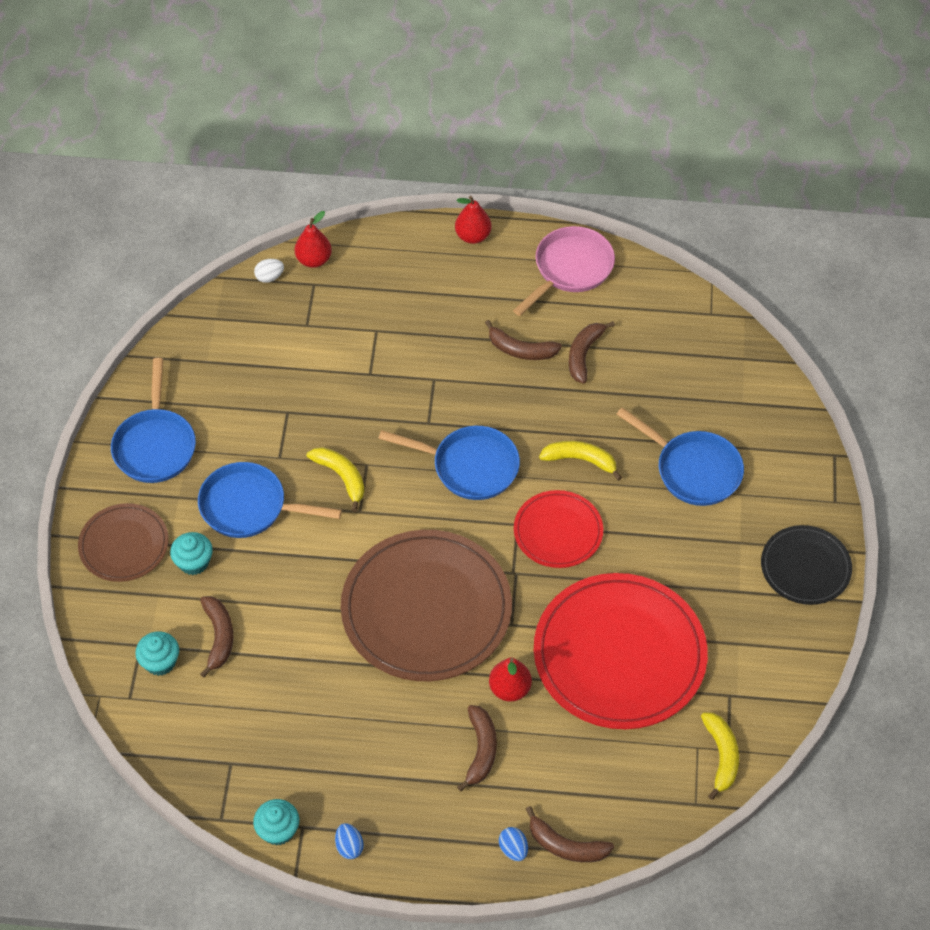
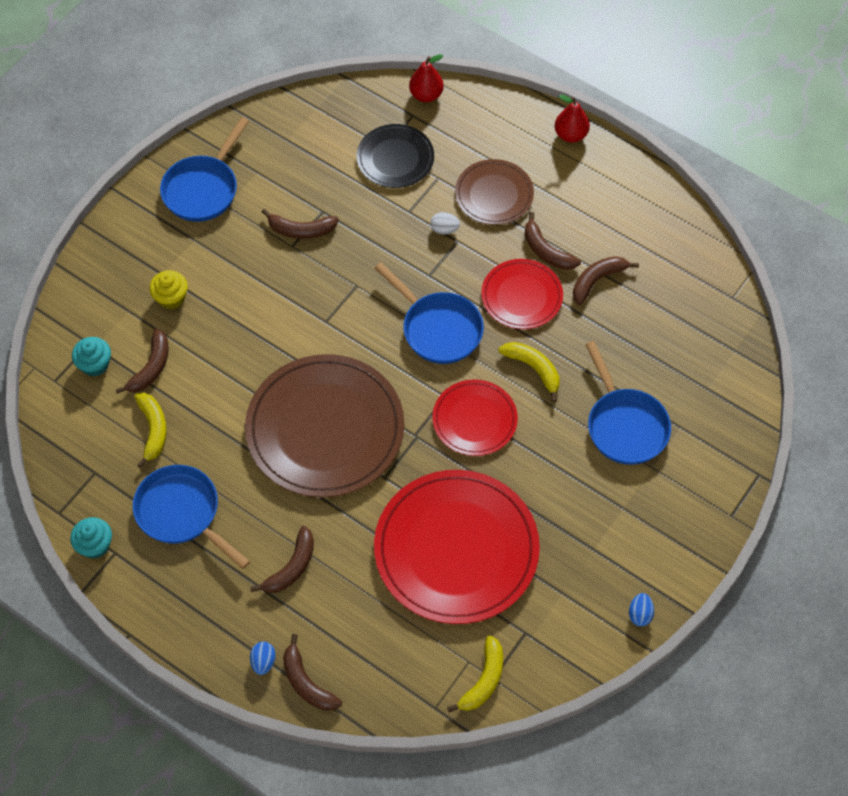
camera: 30 degrees right, 5 degrees up
(124, 545) = (128, 257): brown plate -> brown plate (494, 194)
(194, 562) = (171, 298): turquoise cupcake -> yellow cupcake
(249, 507) = (242, 274): blue pan -> blue pan (182, 513)
(269, 277) = (381, 93): white egg -> white egg (444, 229)
(278, 439) = (301, 230): none -> brown banana
(341, 477) = (329, 286): yellow banana -> yellow banana (153, 430)
(349, 846) = (139, 588): blue egg -> blue egg (640, 614)
(509, 689) = (348, 529): red pear -> none
(526, 401) = (522, 296): none -> red plate
(570, 269) = (635, 201): pink pan -> none
(805, 567) = (666, 559): black plate -> black plate (395, 158)

